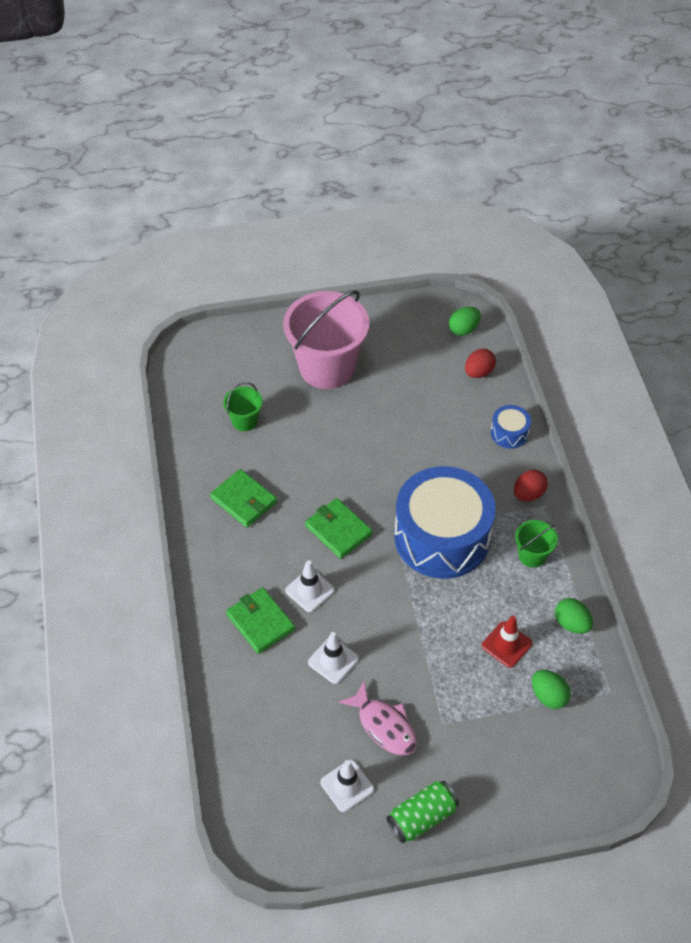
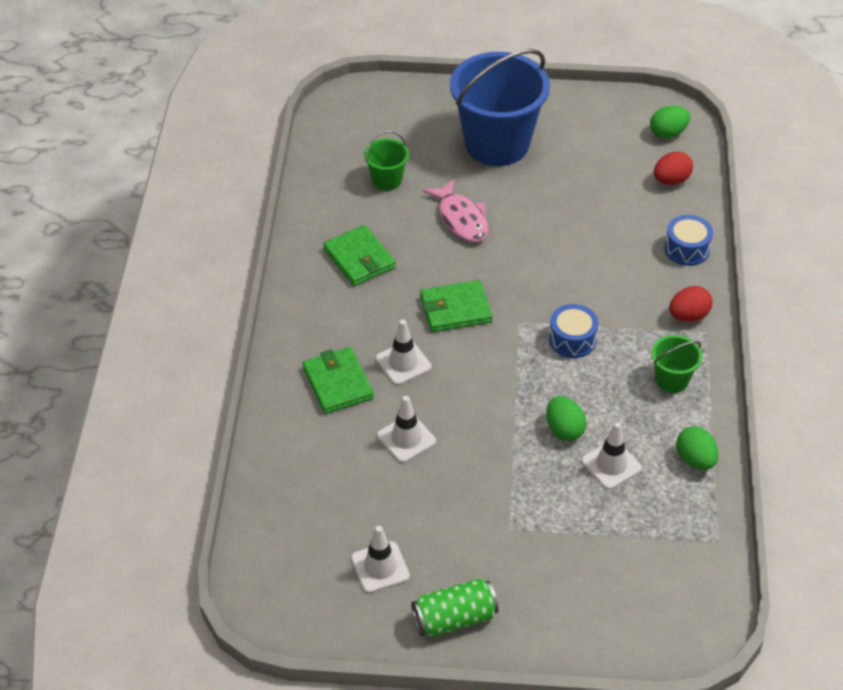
camera: 15 degrees right, 5 degrees down
(327, 367) = (497, 144): pink bucket -> blue bucket
(338, 530) = (455, 309): green wallet -> green wallet turned 75 degrees counterclockwise
(384, 726) = (442, 516): pink fish -> pink fish (461, 219)
(442, 537) = (572, 340): blue drum -> blue drum, size x0.42
(506, 644) = (611, 465): red traffic cone -> white traffic cone
(548, 696) = (643, 528): green egg -> green egg (564, 429)

